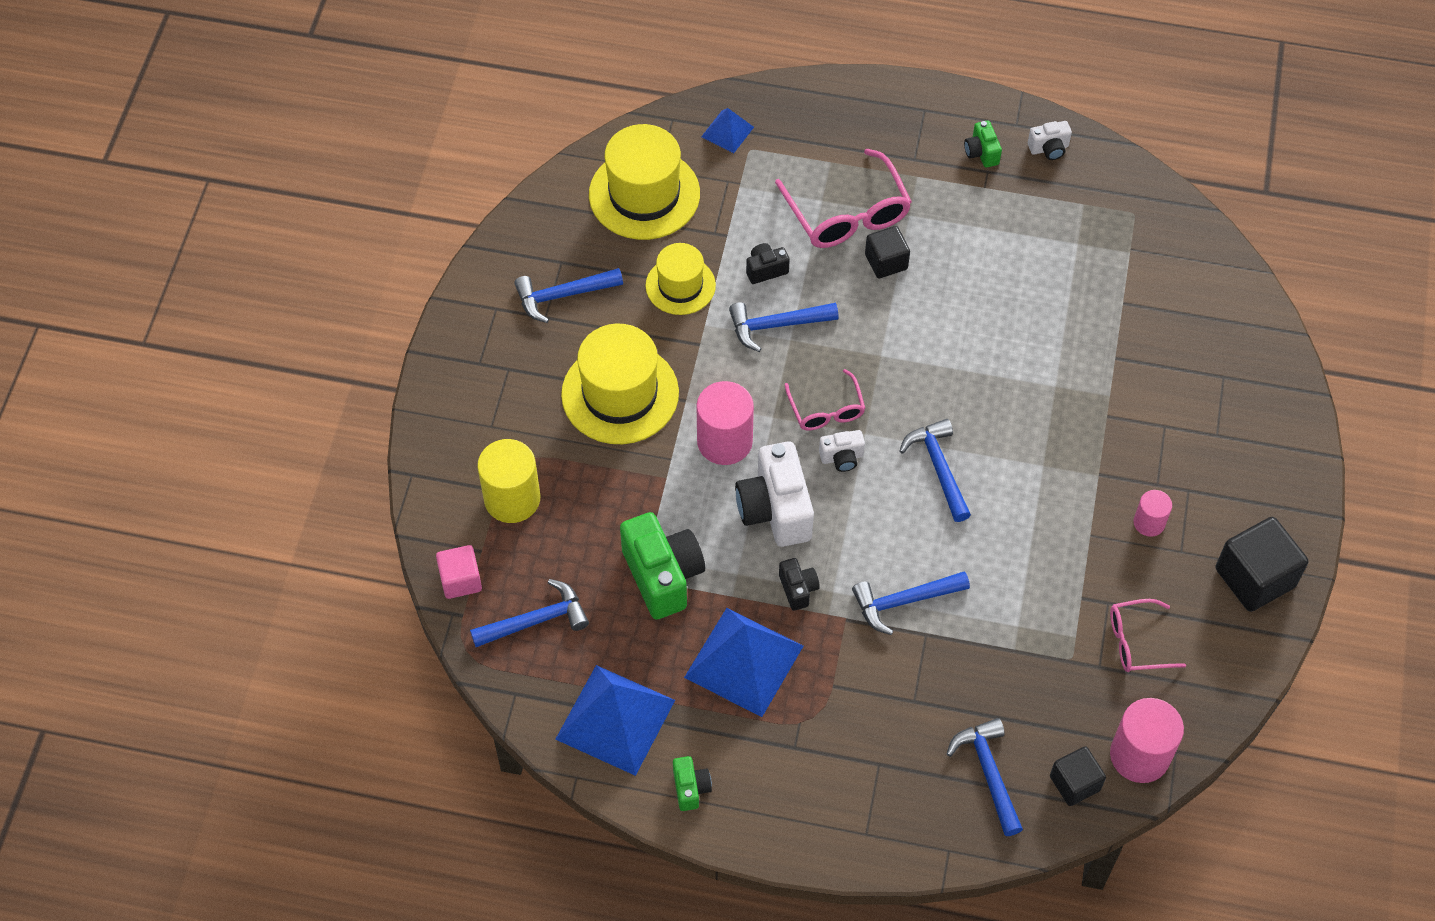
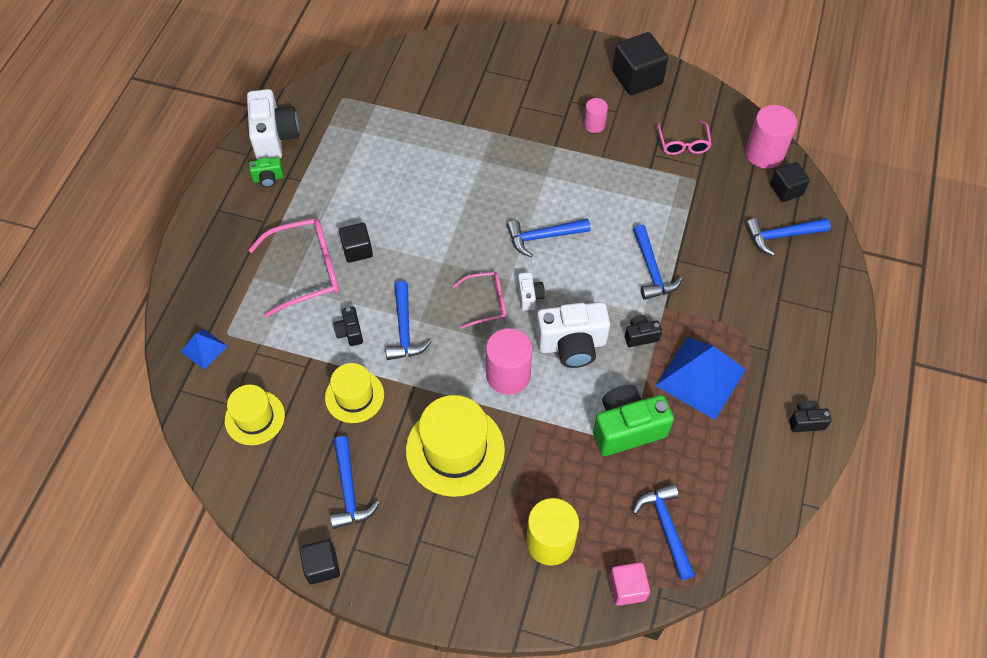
camera: 85 degrees left, 0 degrees up
(474, 282) = (322, 566): none -> black cube
(615, 719) = (752, 471): blue pyramid -> none
(644, 194) = (255, 417): yellow hat -> yellow hat, size x0.61
(690, 788) = (806, 421): green camera -> black camera
(1049, 149) = (275, 138): white camera -> white camera, size x2.03

